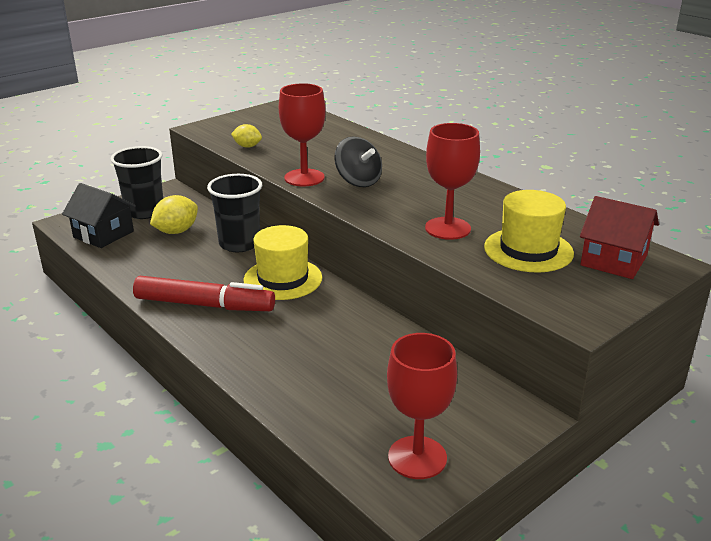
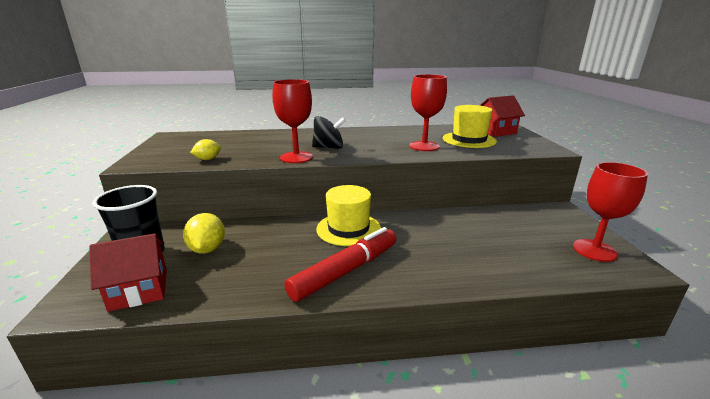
camera: 55 degrees left, 5 degrees down
(103, 234) = (139, 289): black house -> red house
(239, 244) = (274, 229): black cup -> none

